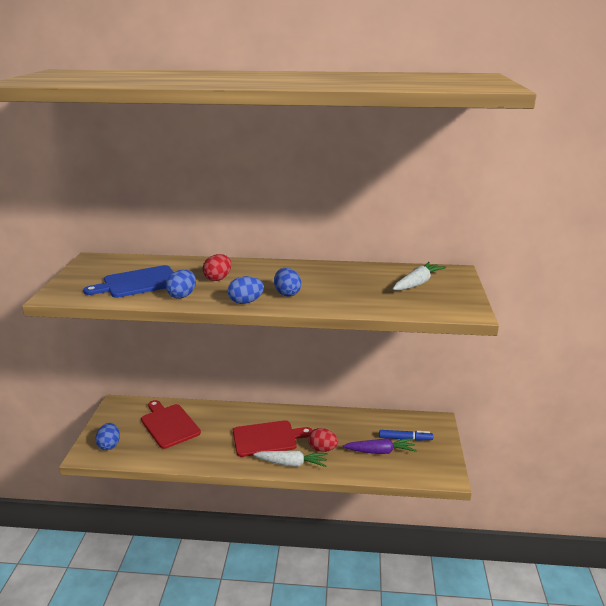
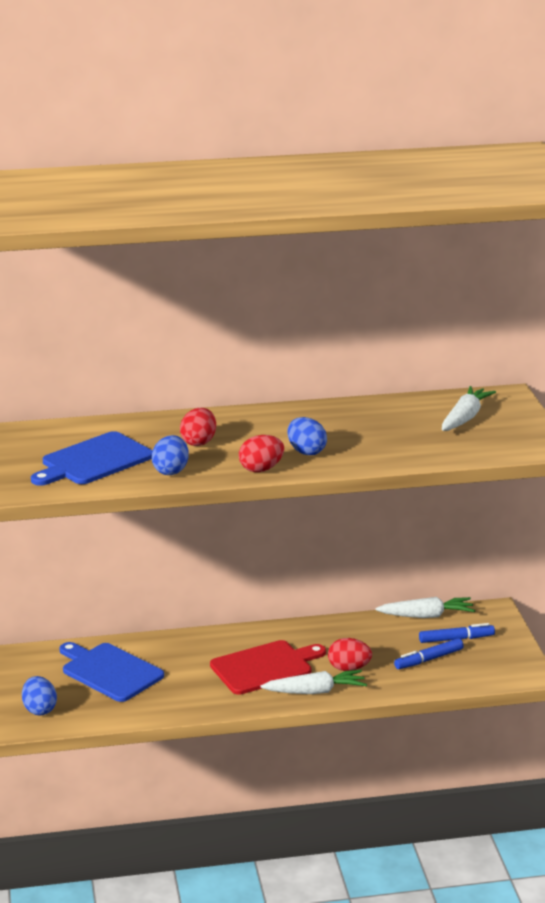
camera: 15 degrees left, 0 degrees up
(169, 424) = (109, 671): red cutting board -> blue cutting board
(246, 302) = (261, 469): blue egg -> red egg
(380, 451) = (428, 659): purple carrot -> blue marker
(391, 417) = (426, 616): none -> white carrot

